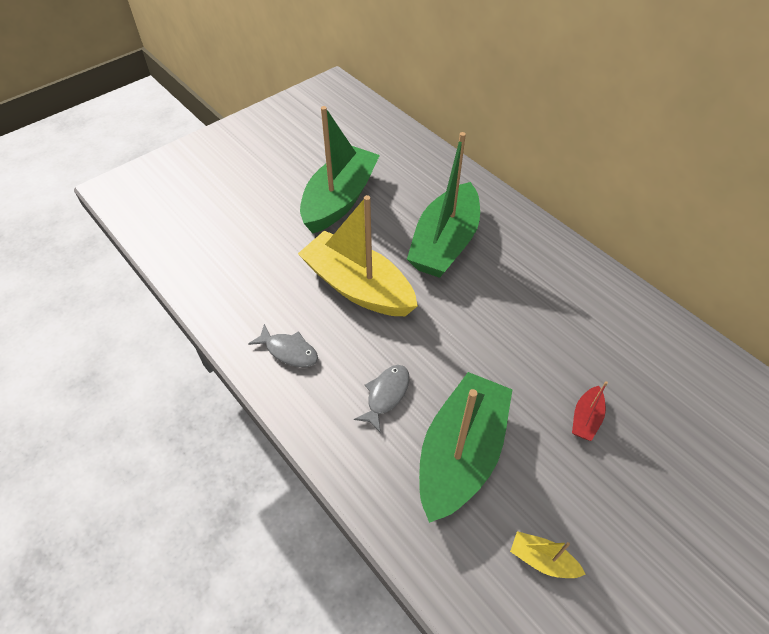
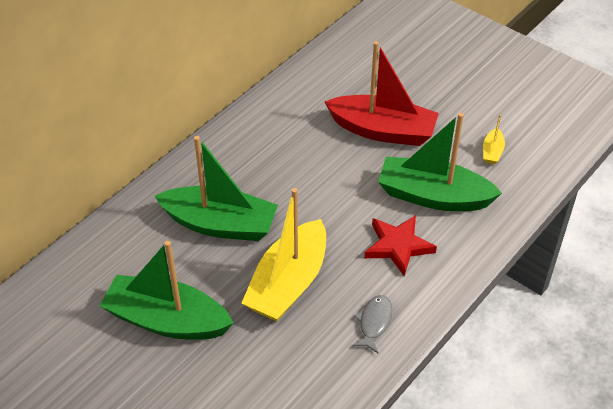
camera: 100 degrees left, 5 degrees down
(386, 395) = (398, 246): grey fish -> red star
(586, 418) = (383, 130): red boat -> red boat, size x2.43

